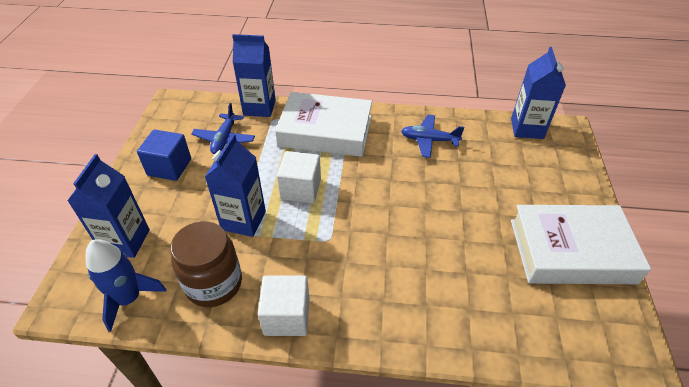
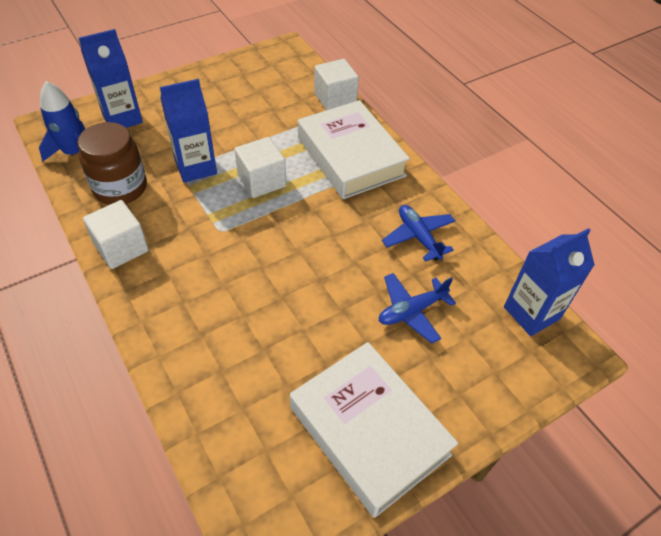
camera: 50 degrees right, 5 degrees up
(169, 167) = (213, 93): blue cube -> none
(224, 139) = (274, 102): blue plane -> blue plane (411, 311)
(259, 107) = (335, 99): blue carton -> white cube

